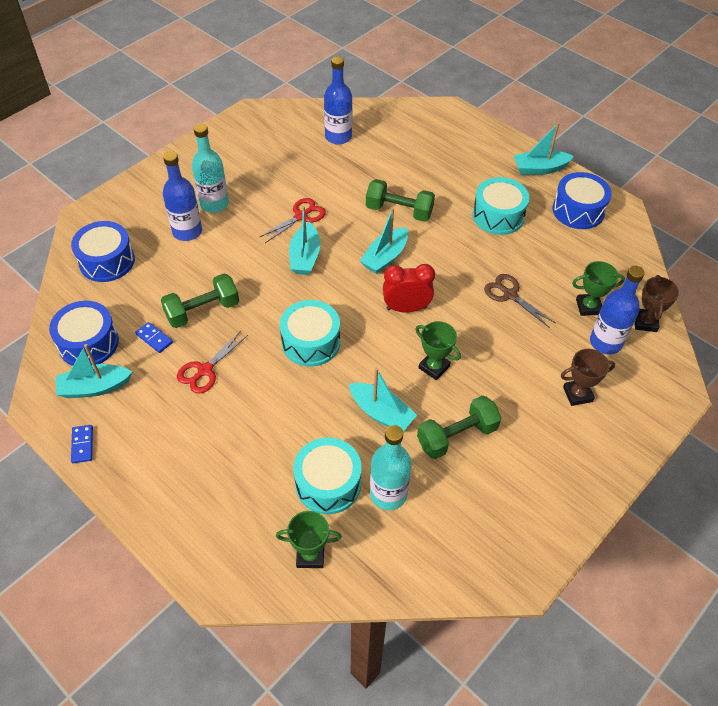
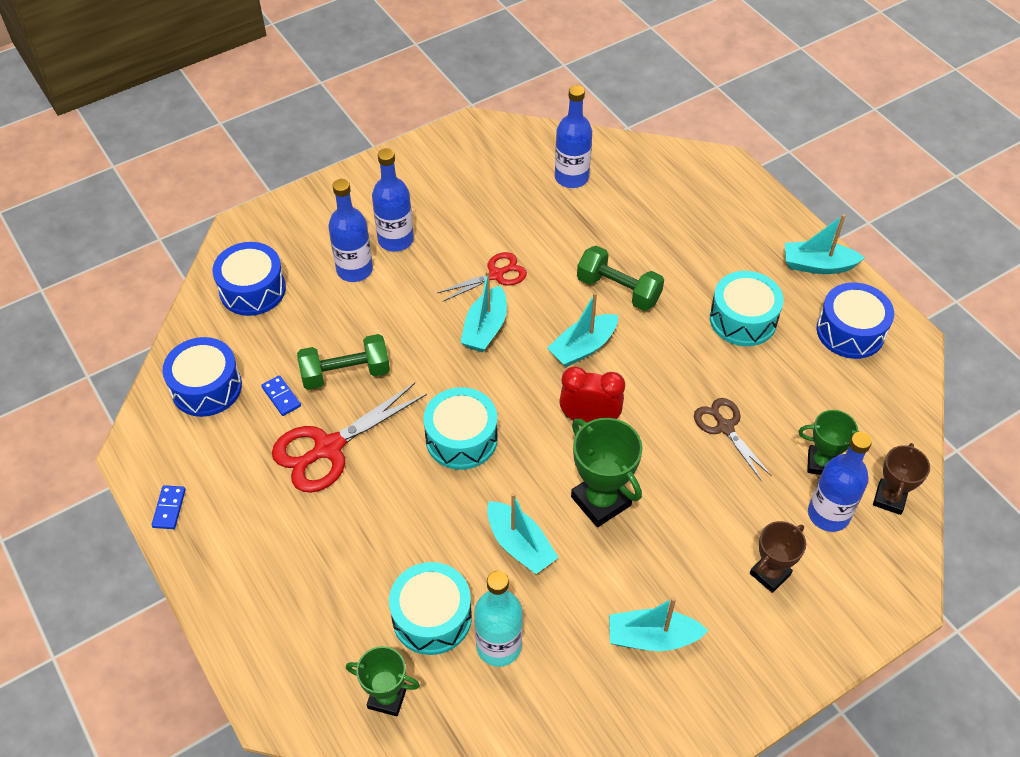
camera: 15 degrees right, 0 degrees up
(94, 387) = (199, 443): turquoise boat -> turquoise boat (652, 638)
(205, 370) = (328, 448): red scissors -> red scissors, size x1.63
(214, 204) = (395, 240): turquoise bottle -> blue bottle
(434, 367) = (601, 501): green trophy -> green trophy, size x1.53
(457, 436) = (602, 594): green dumbbell -> none
(577, 394) = (770, 574): brown trophy -> brown trophy turned 45 degrees counterclockwise

